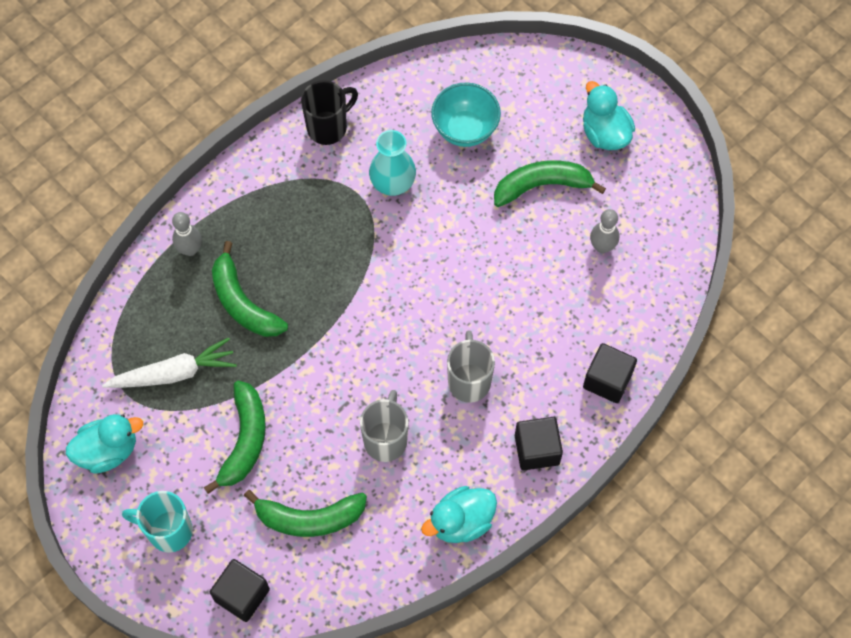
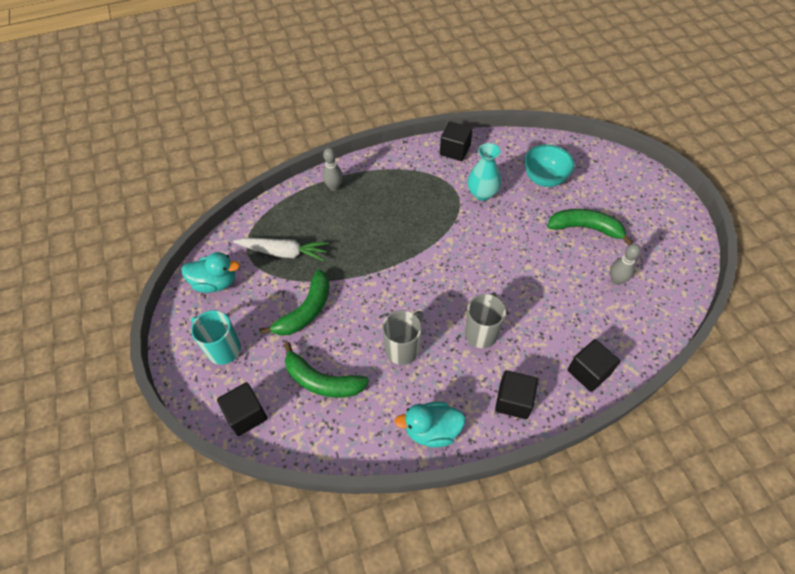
camera: 25 degrees right, 10 degrees down
(243, 303) = (350, 228): green banana -> none
(328, 127) = (455, 150): black mug -> black cube
(604, 133) = (643, 212): turquoise duck -> none

